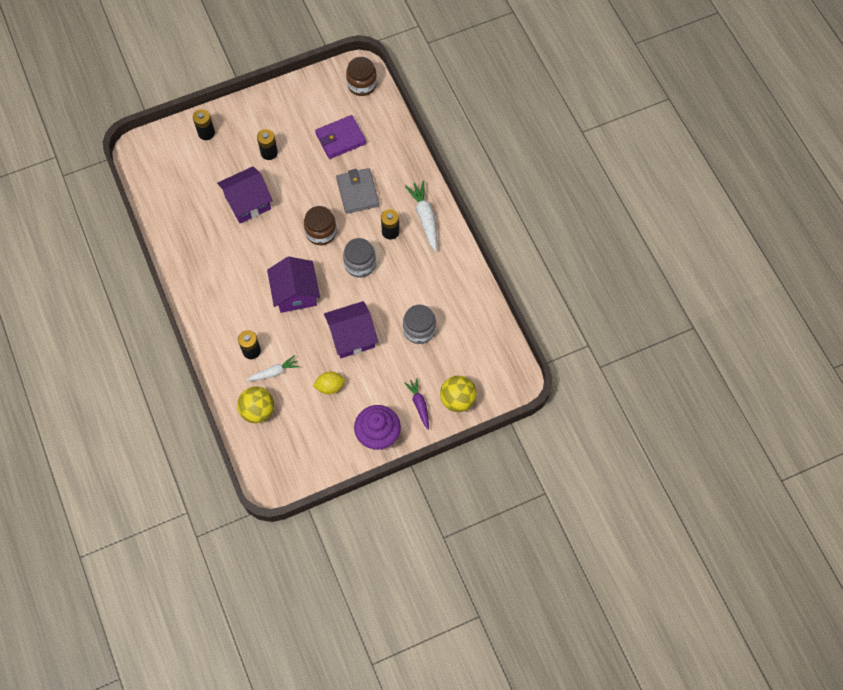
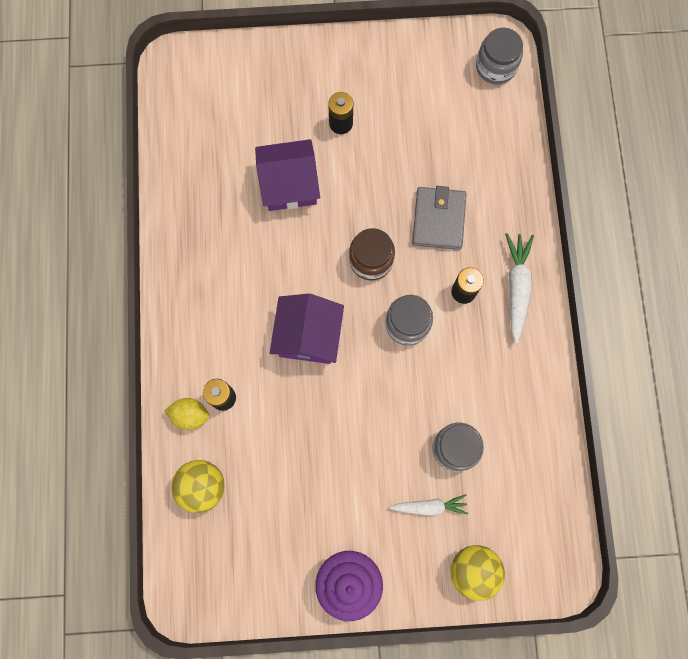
camera: 20 degrees right, 10 degrees up
(206, 133) = (269, 68): black battery -> none
(274, 372) = (242, 439): white carrot -> white carrot (429, 506)
(330, 386) = (308, 487): yellow lemon -> yellow lemon (190, 415)
(340, 139) = (441, 135): purple wallet -> none
(352, 336) = (361, 425): purple house -> none
(362, 84) = (496, 67): brown jar -> grey jar
(419, 404) = (418, 557): purple carrot -> none

